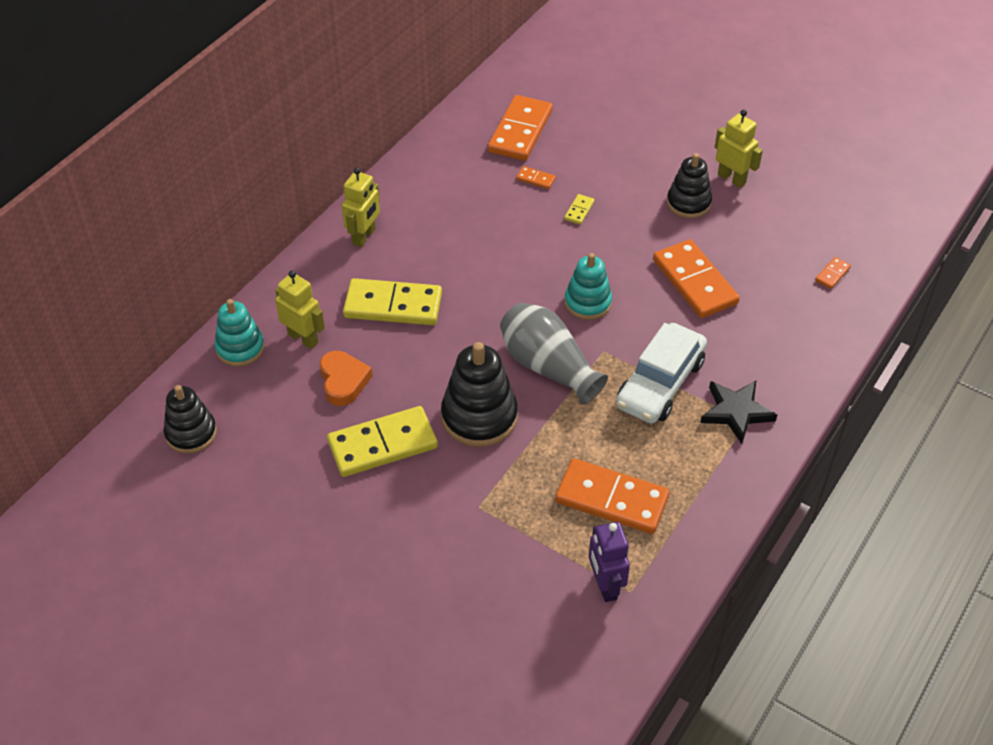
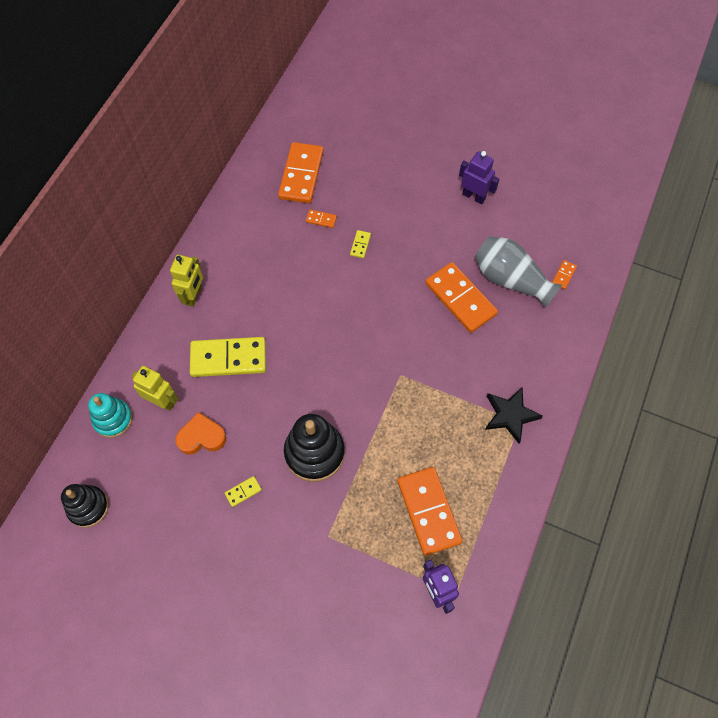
camera: 10 degrees left, 15 degrees up
(343, 381) = (201, 437): orange heart -> orange heart turned 75 degrees counterclockwise
(382, 445) = (243, 492): yellow domino -> yellow domino, size x0.42
(548, 366) = (360, 397): grey vase -> grey vase (510, 279)
(587, 302) = (381, 331): turquoise stacking toy -> none
(612, 499) = (429, 511): orange domino -> orange domino turned 60 degrees clockwise
(660, 383) = (448, 398): white car -> none
(688, 203) = (444, 225): black stacking toy -> none
(731, 178) = (474, 196): yellow robot -> purple robot

